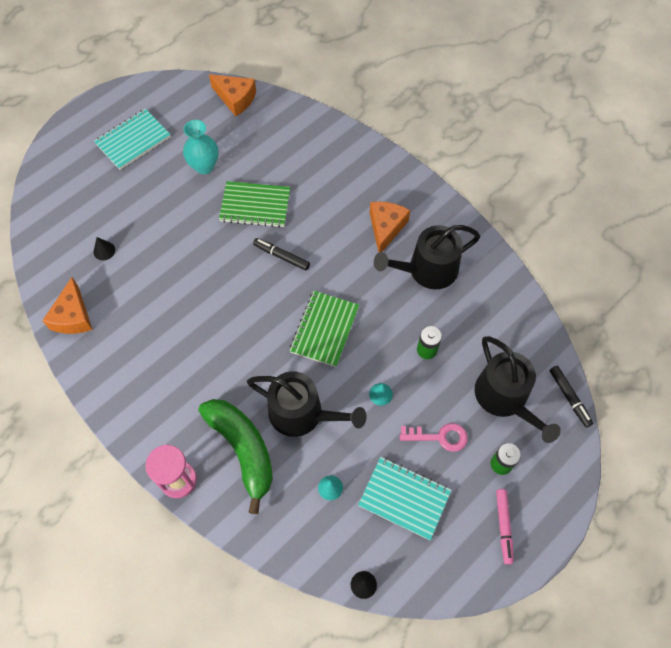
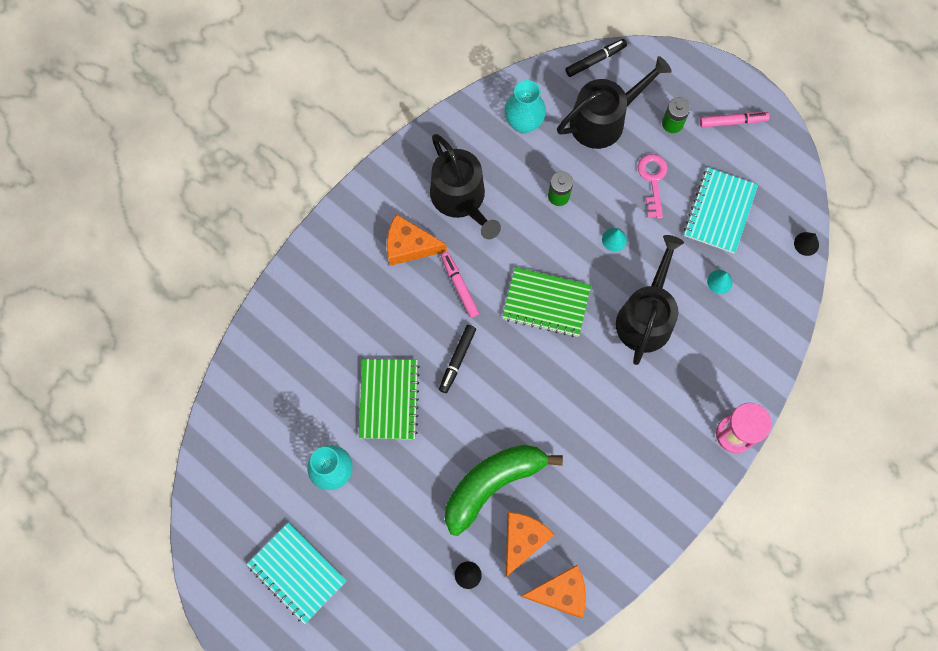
camera: 95 degrees left, 10 degrees up
(235, 99) = (221, 447): orange cheese -> orange cheese (522, 540)
(243, 450) = (693, 372): green banana -> green banana (493, 484)
(346, 263) = (459, 286): none -> pink marker
(501, 327) = (523, 123): none -> turquoise vase

